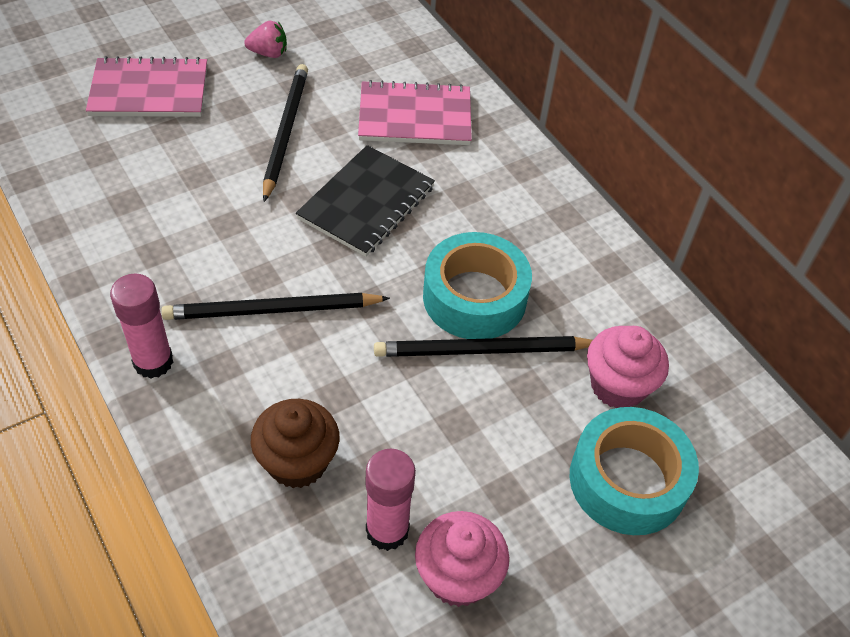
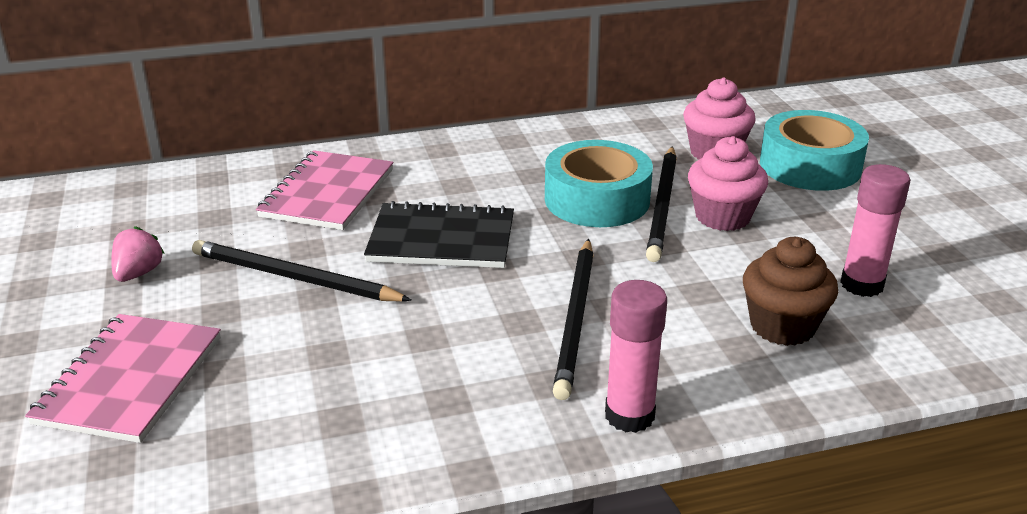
camera: 70 degrees left, 20 degrees down
(366, 203) = (441, 240): black notebook -> black notebook turned 45 degrees counterclockwise
(457, 576) = (907, 256): pink cupcake -> pink cupcake (722, 217)

